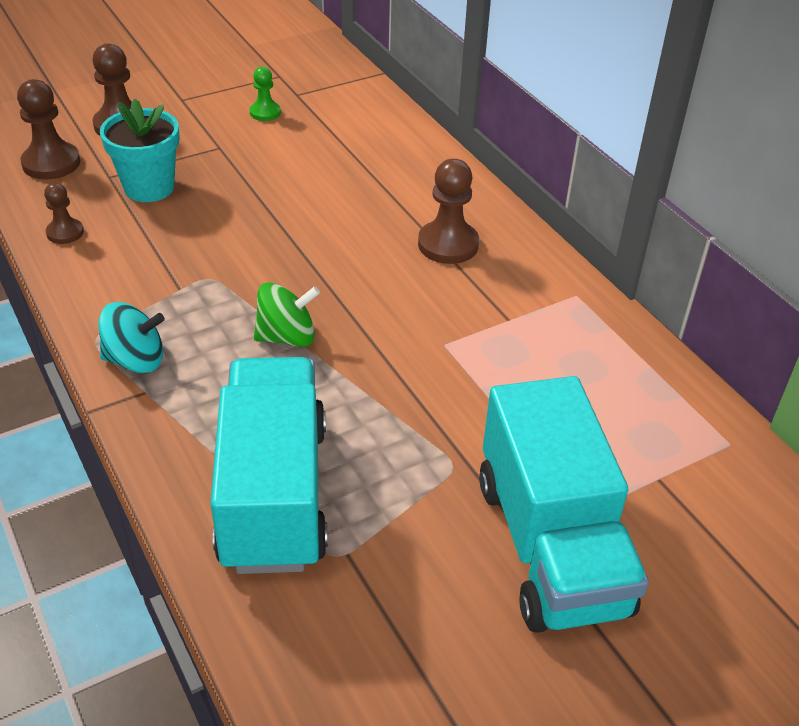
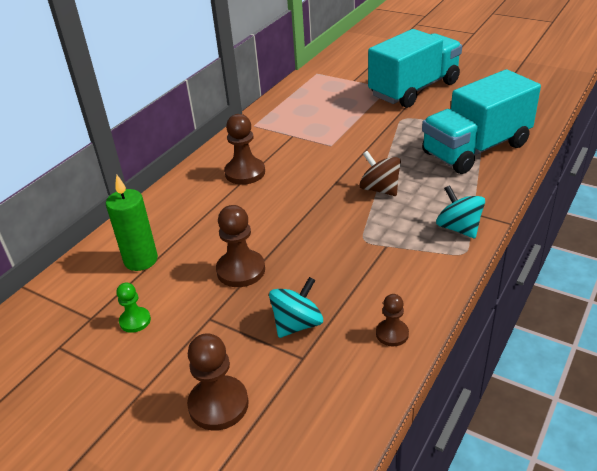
camera: 115 degrees left, 5 degrees down
(51, 163) = (317, 411): brown pawn -> brown pawn (241, 270)
(149, 187) = (297, 324): turquoise flower pot -> turquoise spinning top
(287, 337) = (380, 189): green spinning top -> brown spinning top
(350, 134) = (141, 260): none -> green candle

